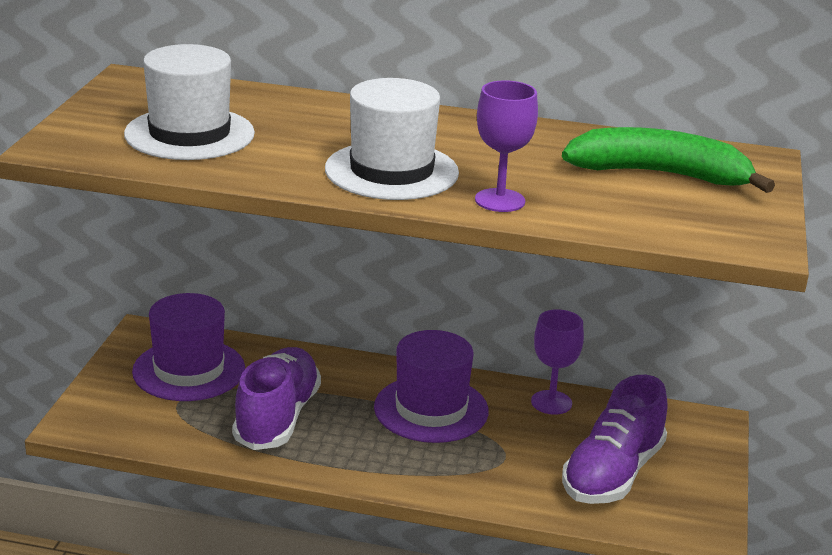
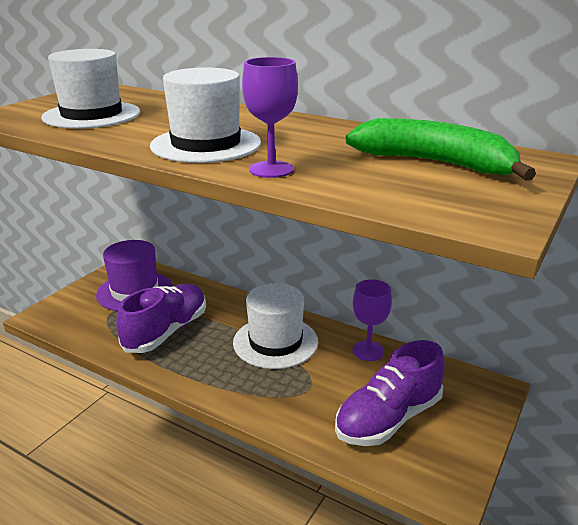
camera: 20 degrees right, 0 degrees up
(431, 409) = (275, 342): purple hat -> white hat

